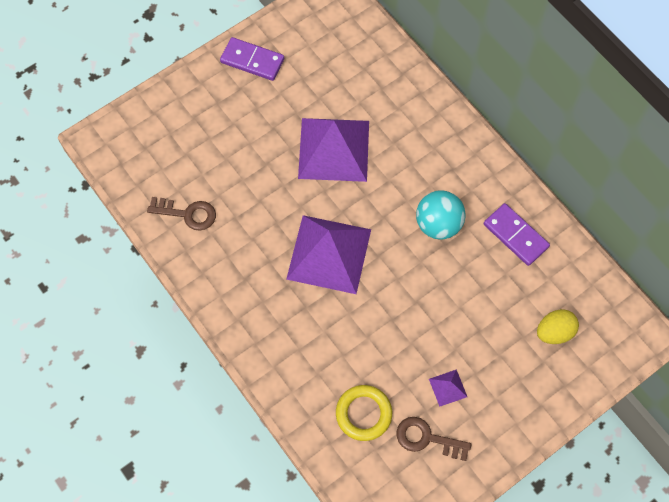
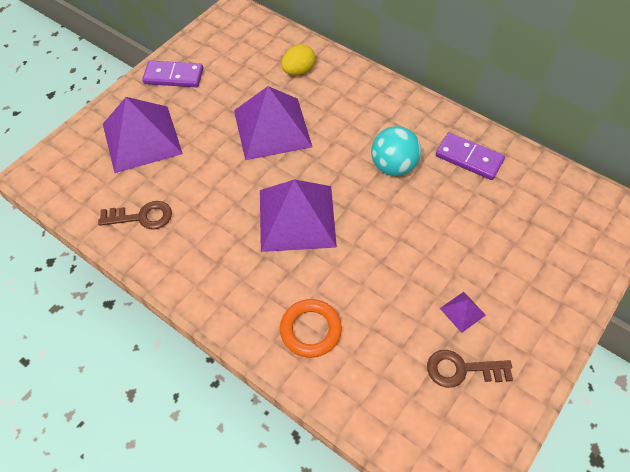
camera: 15 degrees left, 10 degrees down
(205, 127) = (142, 138): none -> purple pyramid
(308, 366) = (310, 330): none -> orange ring
(363, 414) = (385, 363): yellow ring -> none
(554, 332) = (542, 231): yellow egg -> yellow egg (298, 71)

